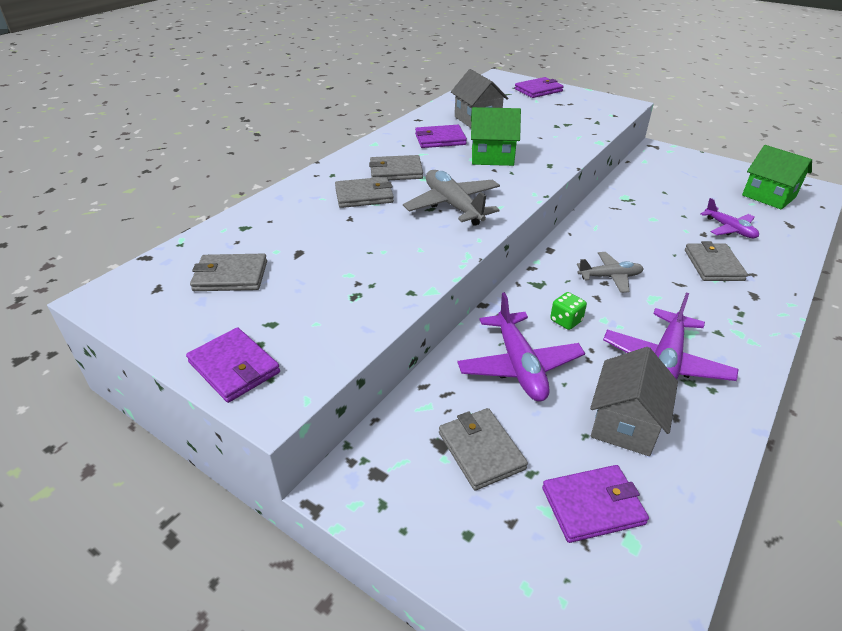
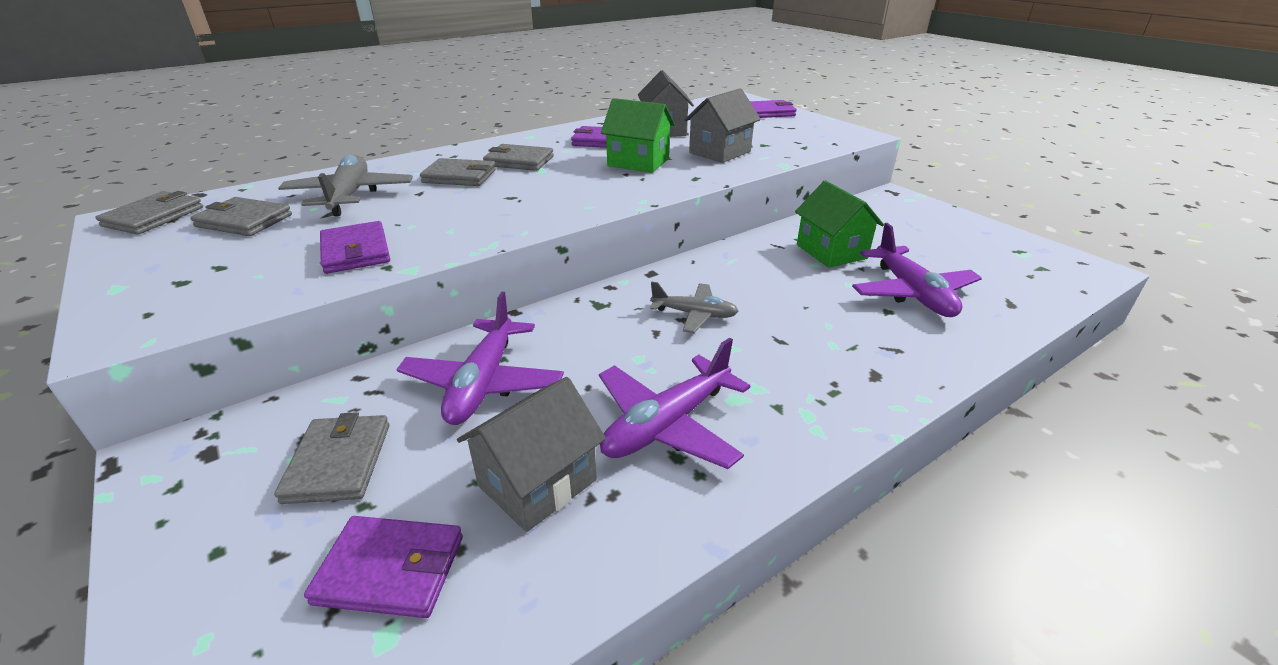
camera: 20 degrees right, 5 degrees down
(234, 367) = (132, 297): purple wallet -> purple wallet (356, 251)
(453, 206) = (537, 198): grey plane -> grey plane (350, 196)
(542, 137) = (719, 152): none -> grey house
(566, 321) = (590, 349): green dice -> none
(713, 265) = (848, 328): grey wallet -> grey wallet (154, 217)
(729, 229) = (912, 293): purple plane -> purple plane, size x1.57
(768, 196) = (1007, 266): green house -> green house (831, 251)

